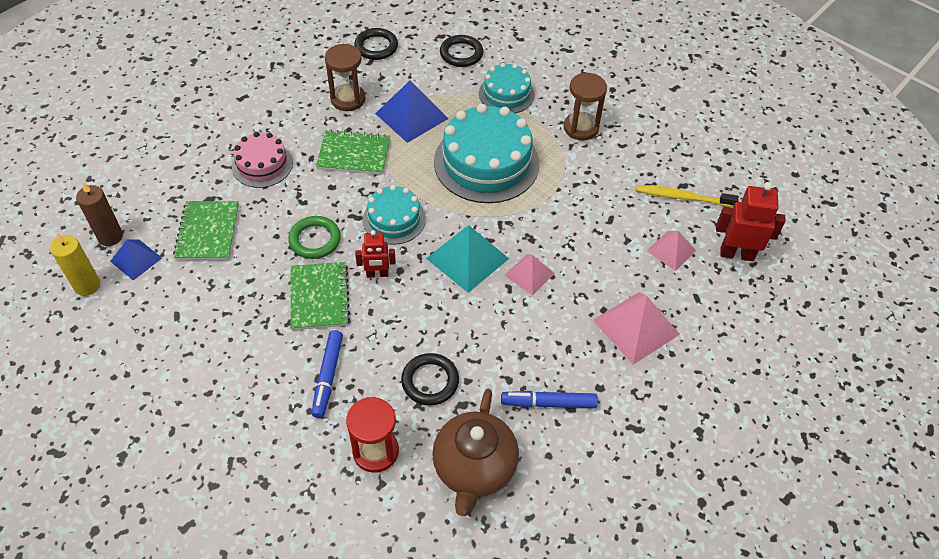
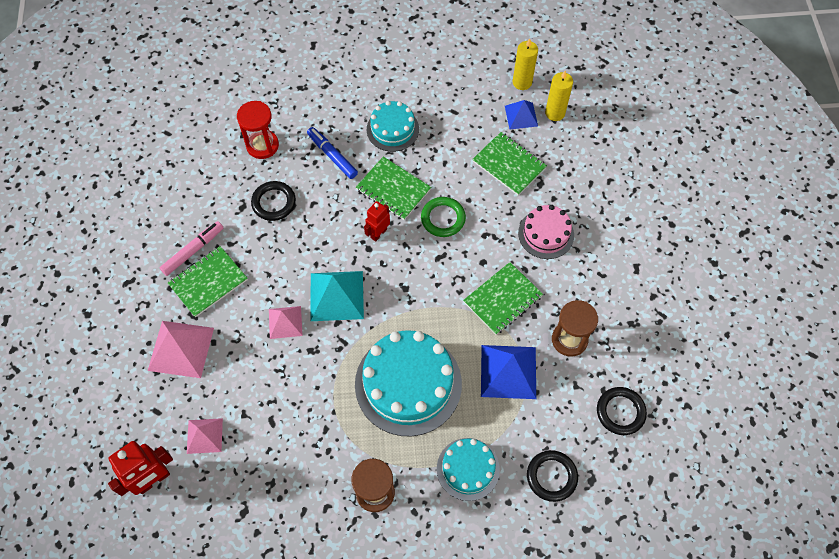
camera: 135 degrees right, 10 degrees up
(110, 236) = (555, 113): brown candle -> yellow candle
(394, 219) = (414, 278): turquoise cake -> turquoise cake (392, 129)
(474, 468) = (201, 182): brown teapot -> none
(548, 403) = (193, 251): blue marker -> pink marker
(561, 362) = (208, 282): none -> green notebook
(682, 197) = (235, 498): yellow toothbrush -> none

